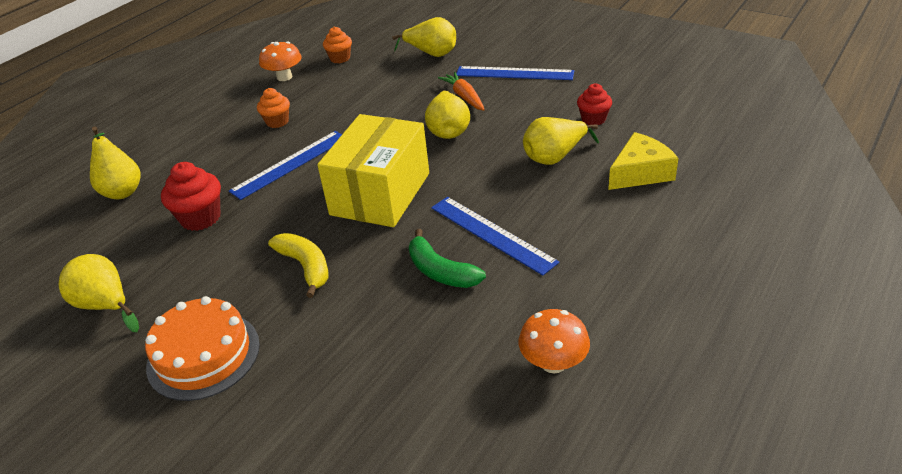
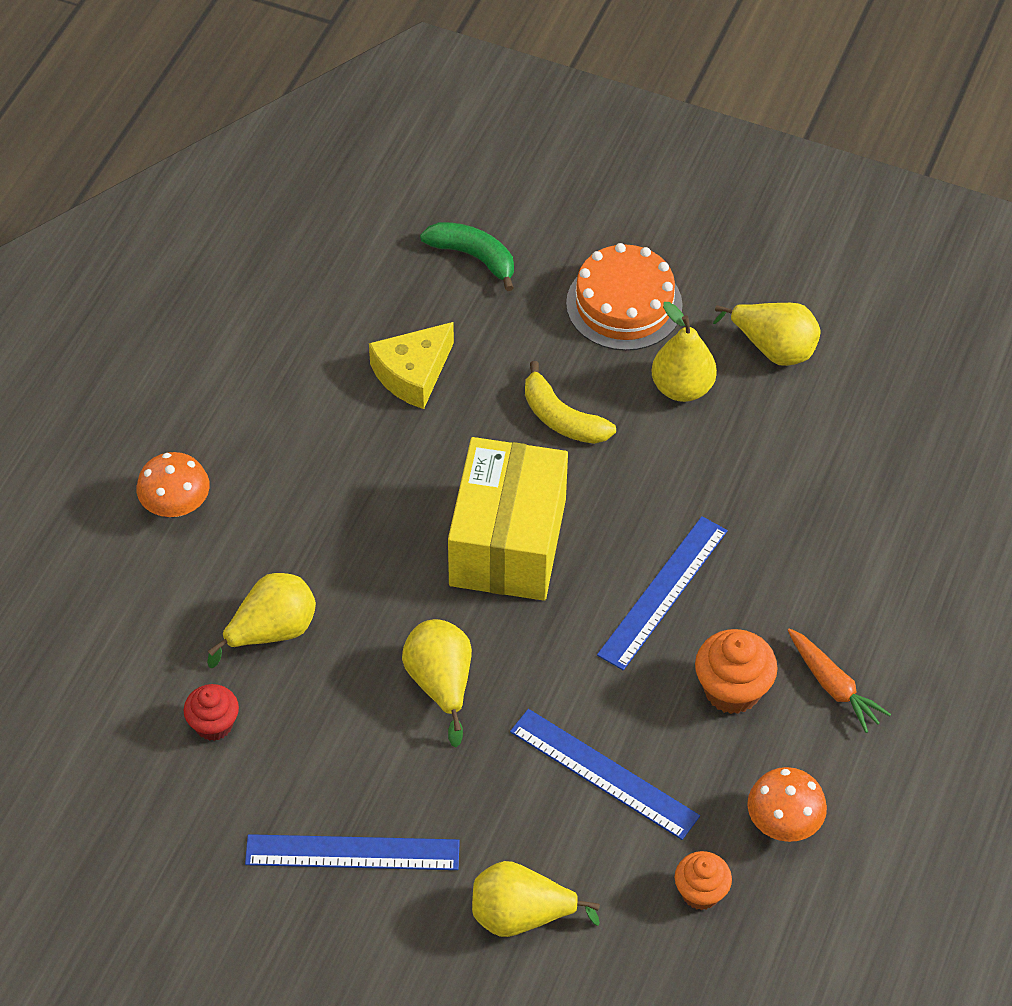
camera: 165 degrees right, 15 degrees up
(122, 193) = (883, 518): yellow pear -> yellow pear (682, 387)
(200, 218) = (739, 481): red cupcake -> none
(277, 122) = (732, 690): orange cupcake -> orange cupcake, size x1.50
(441, 271) = (397, 425): green banana -> green banana (473, 257)
(464, 97) = (431, 775): orange carrot -> orange carrot (833, 686)
(492, 234) = (344, 485): blue ruler -> blue ruler (603, 774)
(553, 363) = (262, 329): orange mushroom -> orange mushroom (176, 505)
(640, 173) = (151, 607): yellow cheese -> yellow cheese (412, 374)

